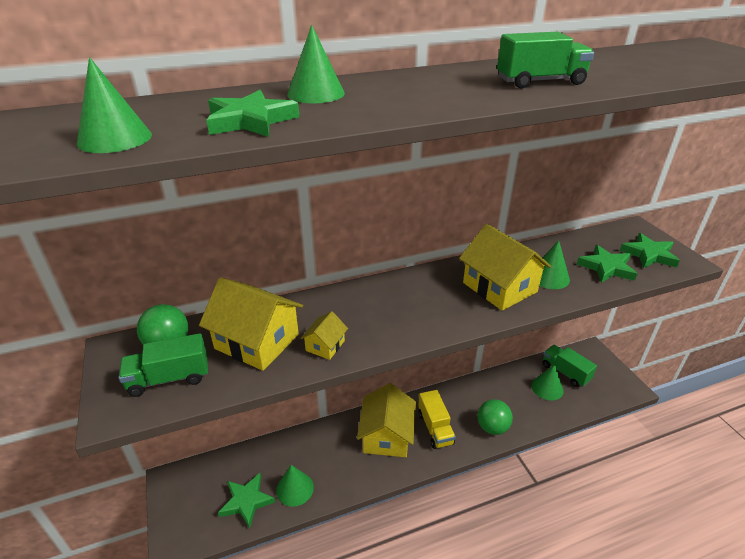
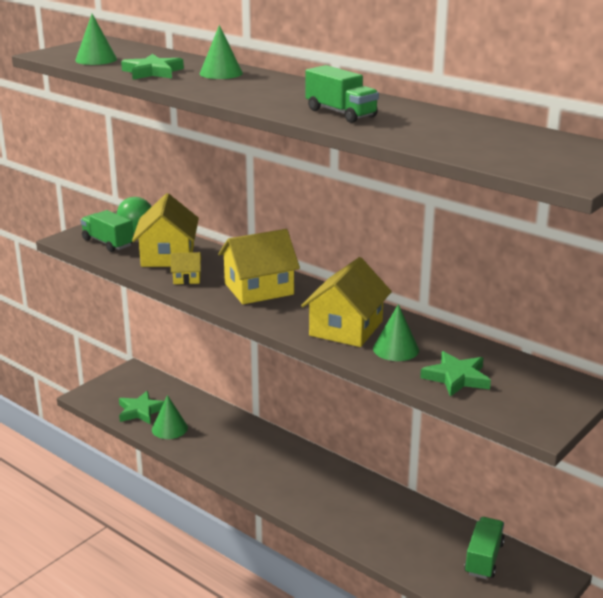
camera: 60 degrees right, 10 degrees down
(386, 435) = (265, 457): yellow house -> yellow house (259, 289)
(435, 428) = (301, 483): yellow truck -> none
(492, 427) = (337, 520): green ball -> none
(547, 388) = (440, 548): green cone -> none
(649, 254) = (523, 401): green star -> none

